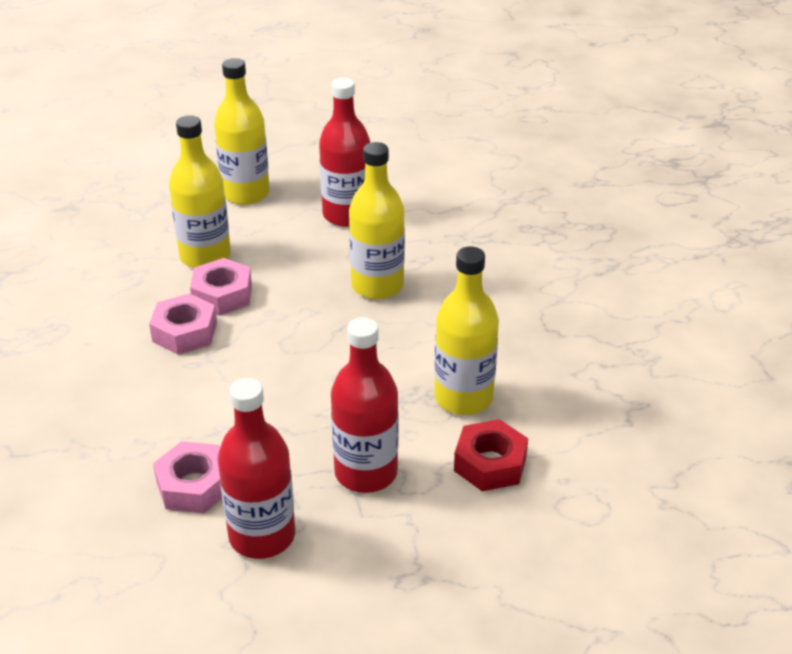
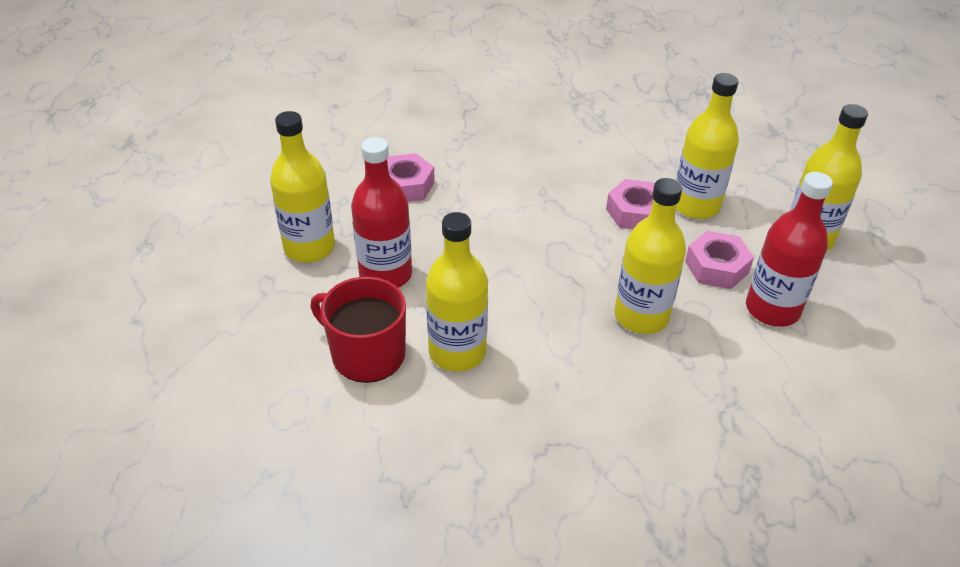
camera: 100 degrees right, 5 degrees up
(185, 332) = (585, 189): pink nut -> pink nut (716, 267)
(262, 536) = (343, 214): red bottle -> none
(334, 554) = (309, 247): none -> yellow bottle
(490, 463) = (366, 354): red nut -> red mug

